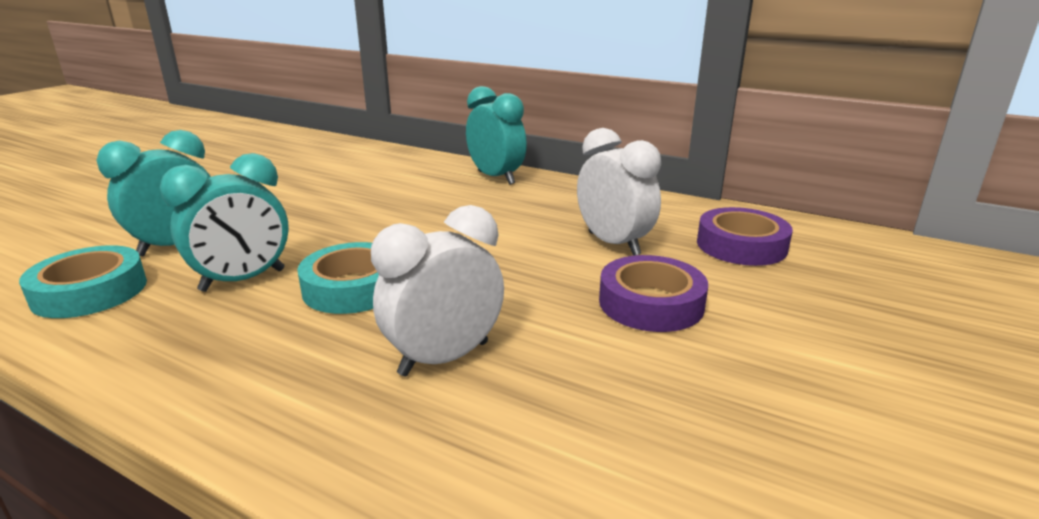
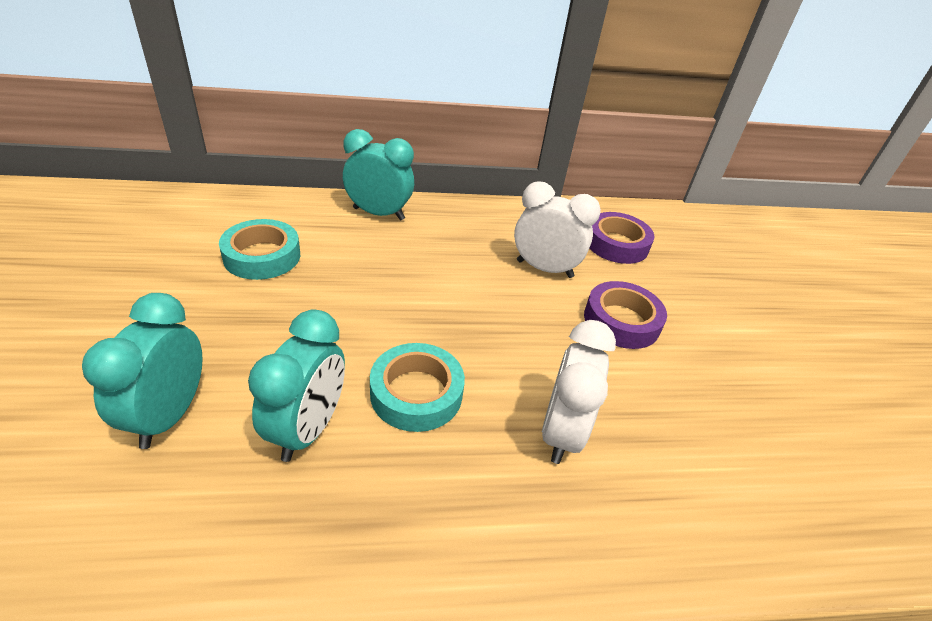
camera: 40 degrees left, 15 degrees up
(90, 291) = (157, 520): turquoise tape -> turquoise tape (262, 256)

